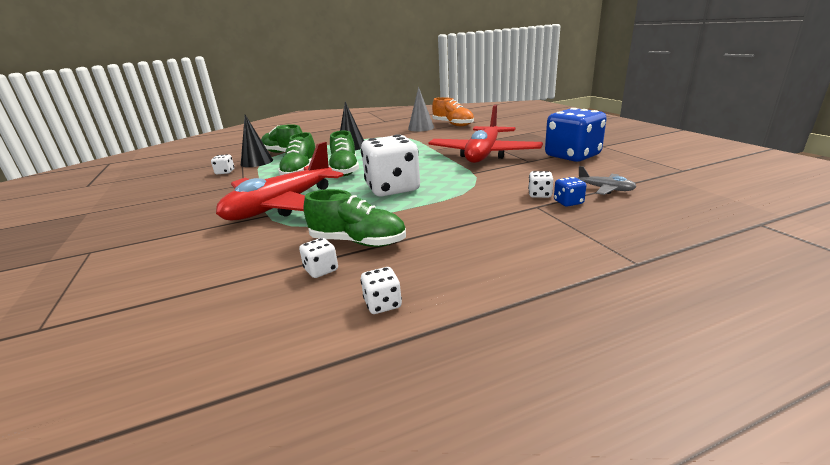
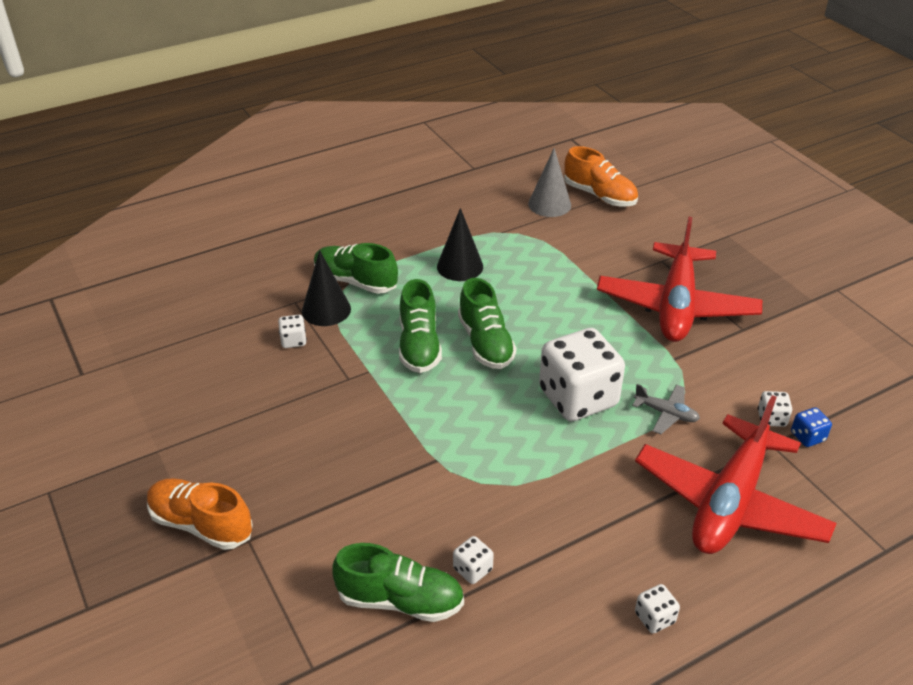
camera: 10 degrees left, 15 degrees up
(68, 244) = (201, 524): none -> orange shoe
(281, 206) = (443, 439): red plane -> red plane (729, 502)
(321, 270) = (566, 568): white dice -> white dice (472, 569)
(358, 242) = (584, 517): green shoe -> green shoe (400, 600)
(572, 156) = (799, 318): blue dice -> none
(605, 189) = (848, 407): grey plane -> grey plane (666, 413)

